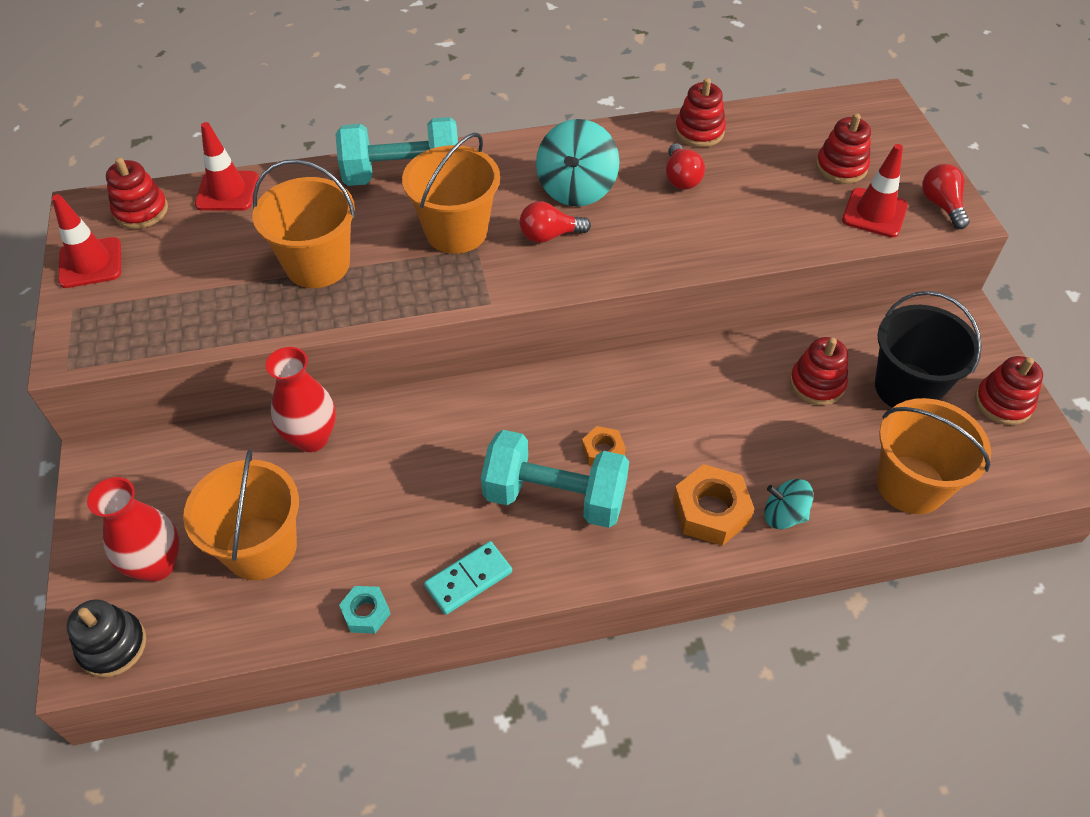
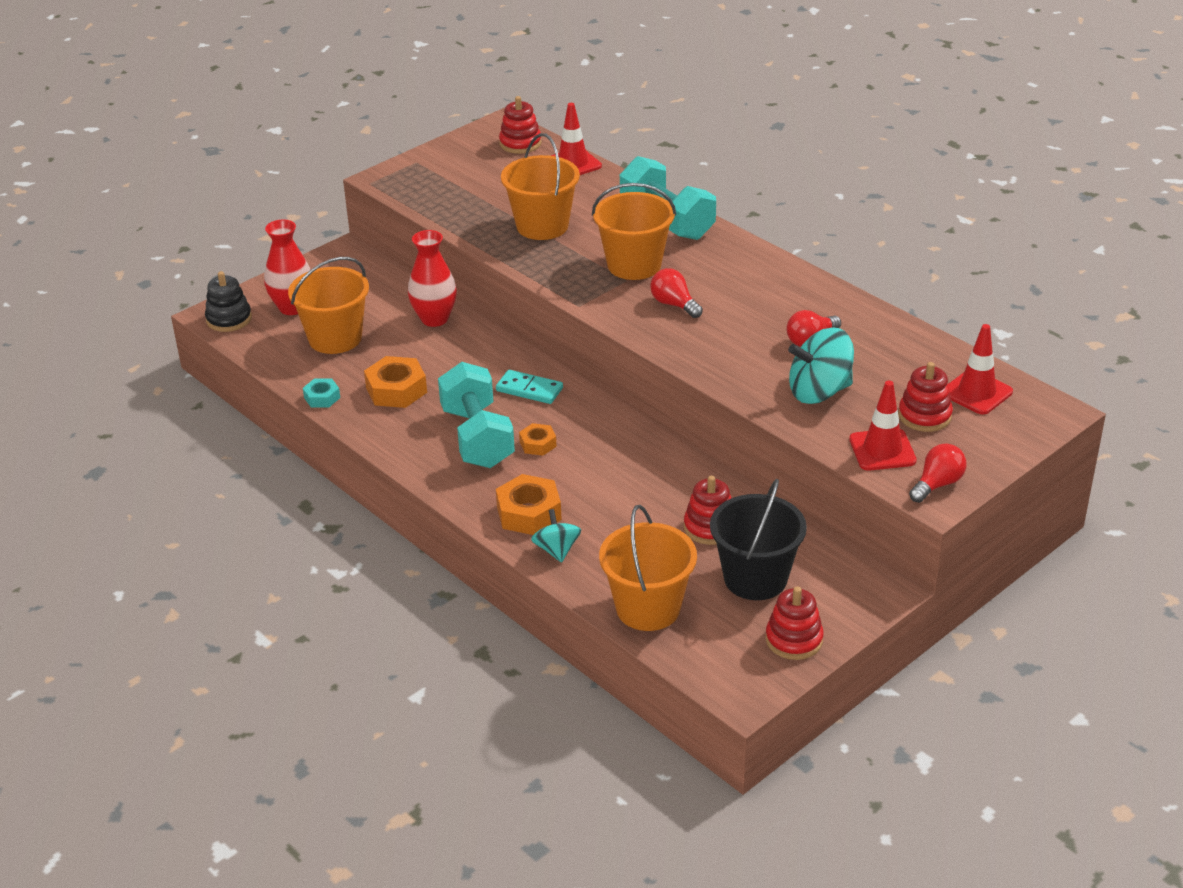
camera: 60 degrees right, 15 degrees down
(90, 263) = (458, 149): red traffic cone -> red traffic cone (976, 392)
(412, 532) = (396, 390): none -> orange nut
(468, 579) = (379, 427): turquoise domino -> turquoise domino (529, 390)
(576, 189) = (740, 297): turquoise spinning top -> turquoise spinning top (819, 392)
(699, 131) = (882, 330): red stacking toy -> none

